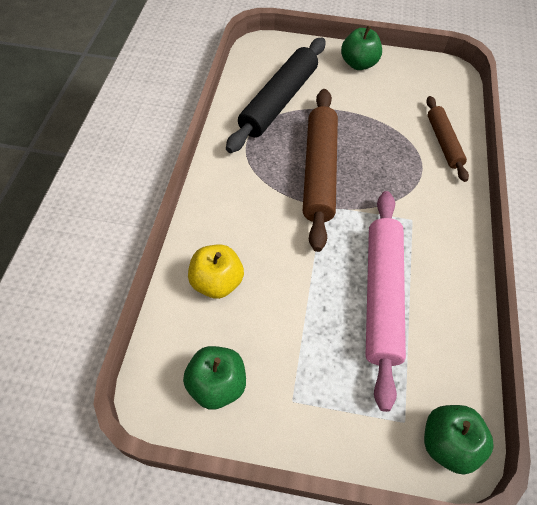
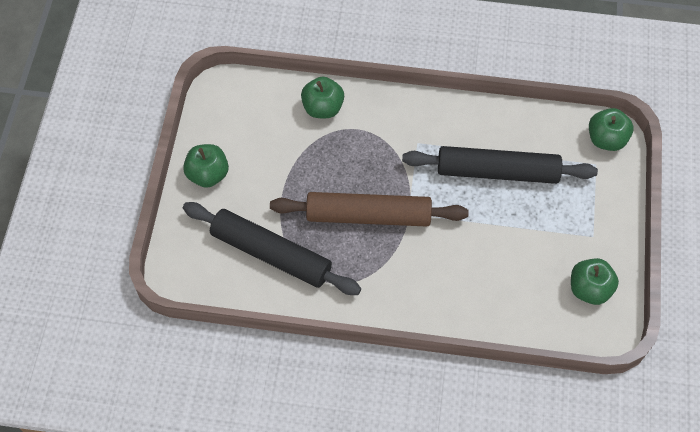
camera: 90 degrees left, 5 degrees up
(217, 282) = (500, 297): yellow apple -> none
(382, 296) = (497, 171): pink rolling pin -> black rolling pin
(443, 142) = (323, 108): brown rolling pin -> green apple

